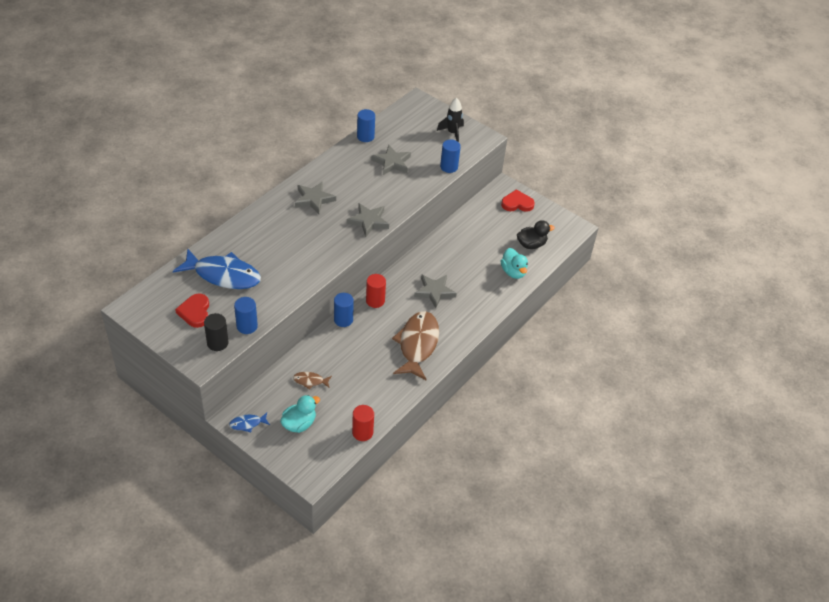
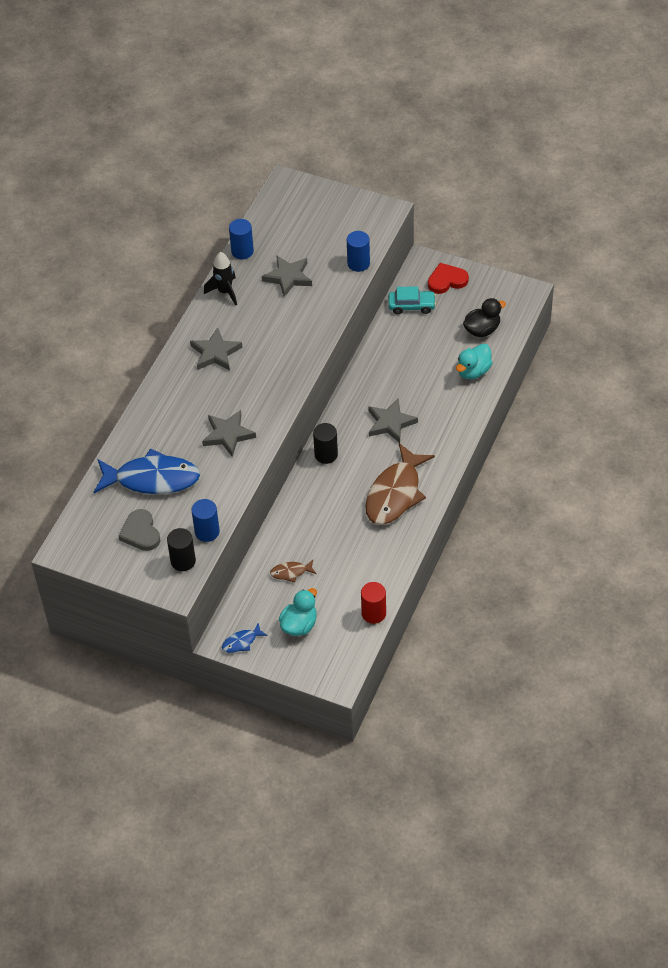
camera: 10 degrees left, 5 degrees up
(195, 312) = (140, 533): red heart -> grey heart
(343, 320) = (298, 489): blue cylinder -> none
(368, 221) = (291, 362): grey star -> grey star (228, 435)
(375, 301) = (326, 454): red cylinder -> black cylinder
(417, 345) = (395, 493): brown fish -> brown fish turned 150 degrees counterclockwise
(452, 133) = (345, 216): black rocket -> black rocket (224, 292)
(483, 214) = (411, 306): none -> turquoise car
(513, 272) = (473, 371): turquoise duck -> turquoise duck turned 75 degrees clockwise

